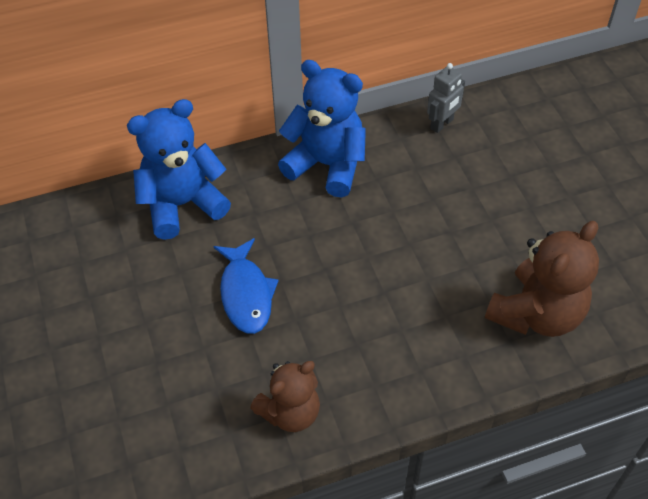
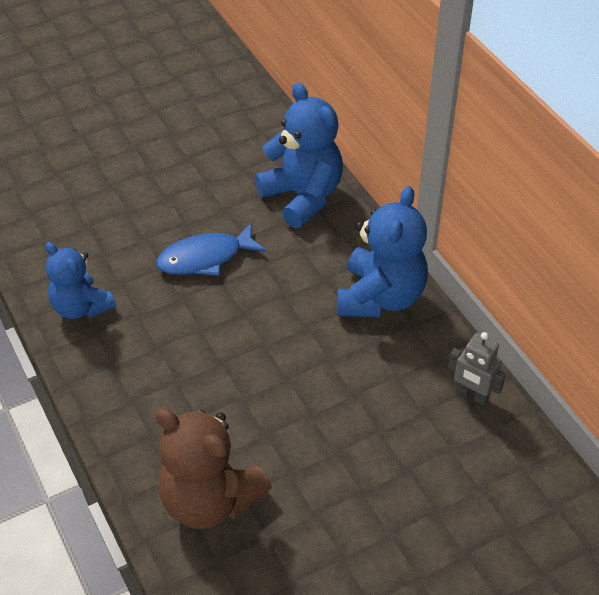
camera: 80 degrees right, 5 degrees down
(290, 412) = (81, 307): brown teddy bear -> blue teddy bear

